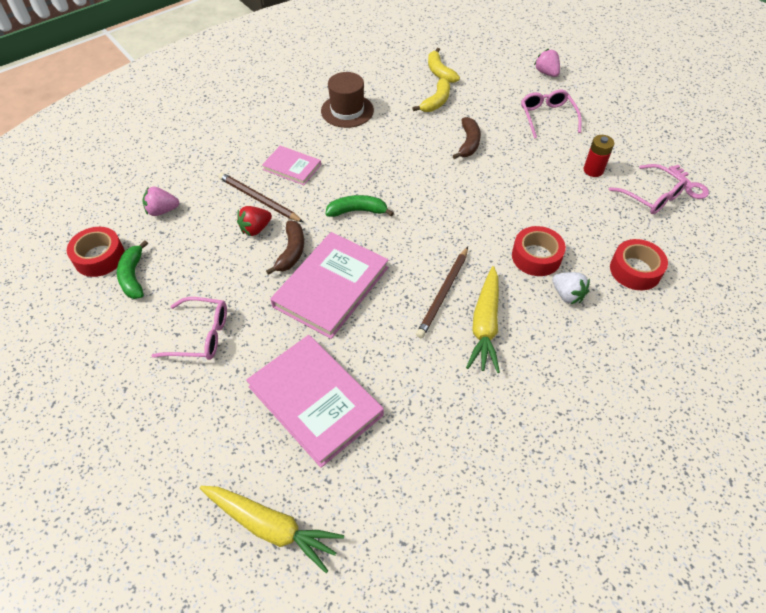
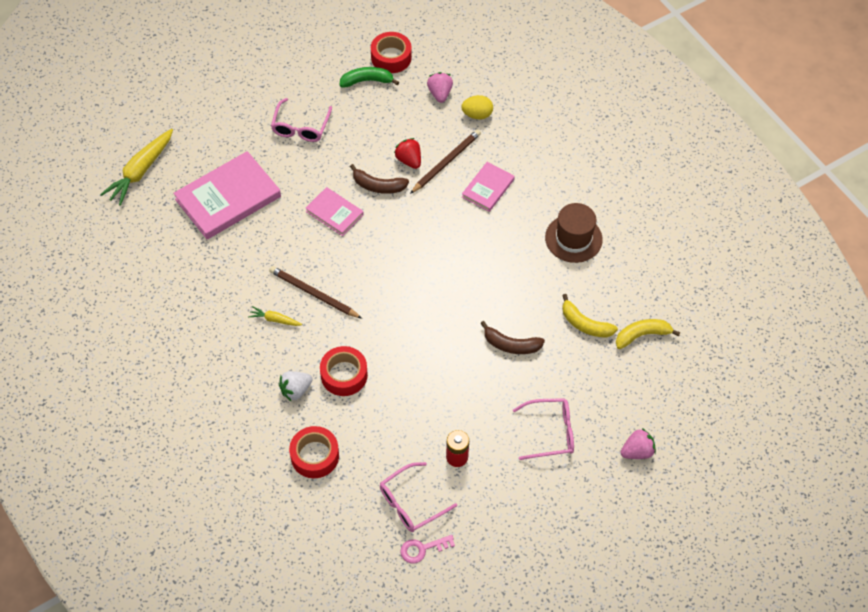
camera: 95 degrees right, 5 degrees up
(195, 180) = (477, 115): none -> yellow egg
(331, 287) = (334, 213): pink book -> pink book, size x0.55
(357, 211) = (421, 237): green banana -> none
(485, 325) = (274, 319): yellow carrot -> yellow carrot, size x0.50

